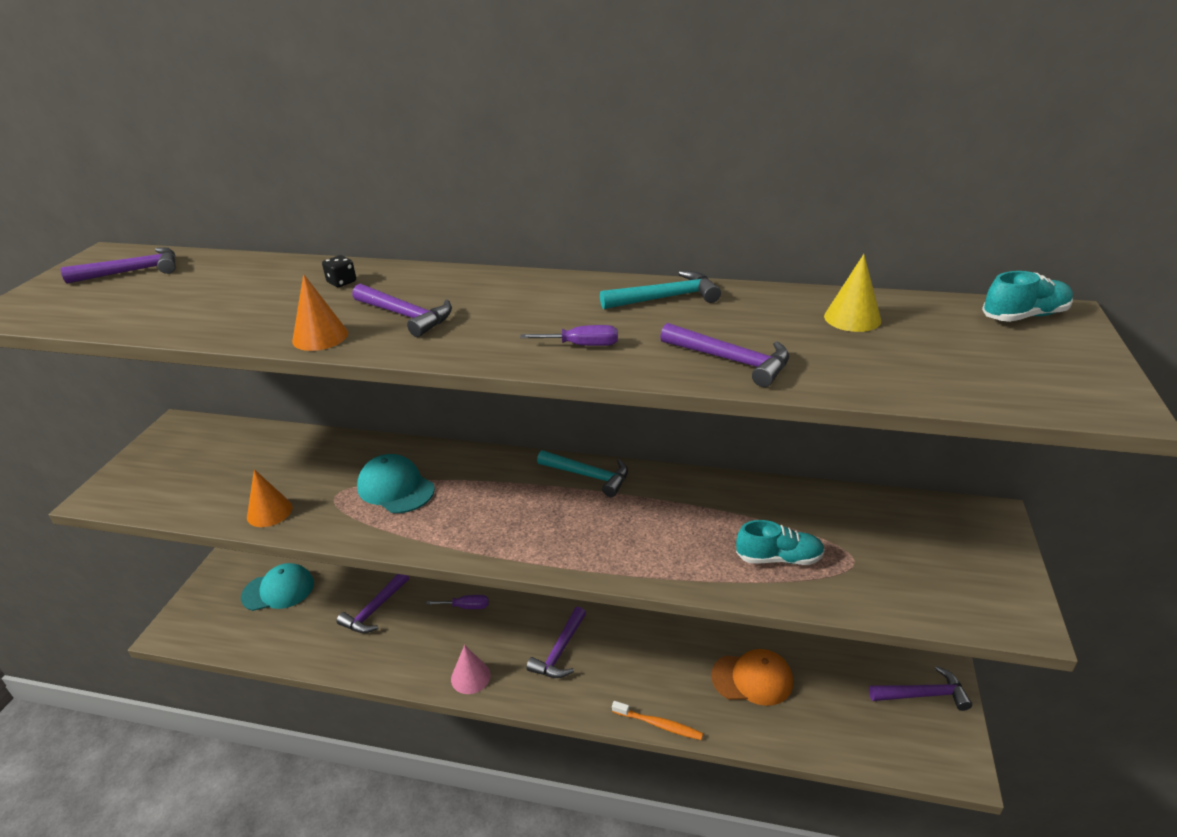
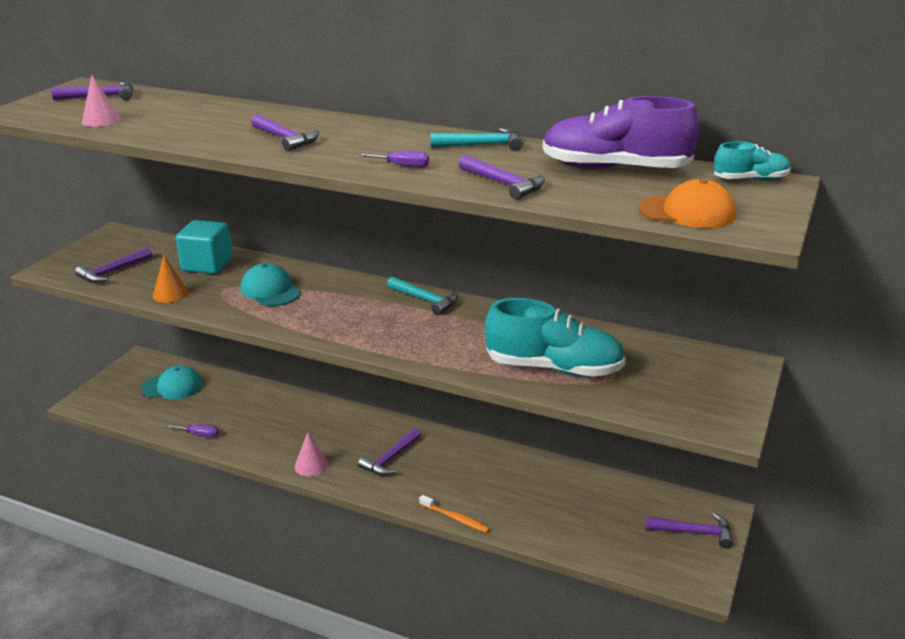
camera: 10 degrees right, 5 degrees down
(140, 312) = (101, 120): none -> pink cone
(306, 459) = (207, 265): none -> turquoise cube
(320, 337) = (220, 145): orange cone -> none
(342, 282) = (248, 115): black dice -> none
(374, 610) = (246, 410): purple hammer -> purple hammer (113, 272)
(466, 607) = (322, 418): purple screwdriver -> purple screwdriver (199, 435)
(752, 679) = (547, 500): orange cap -> orange cap (687, 212)
(779, 558) = (554, 368): turquoise shoe -> turquoise shoe, size x1.95
(852, 318) = (615, 169): yellow cone -> purple shoe

